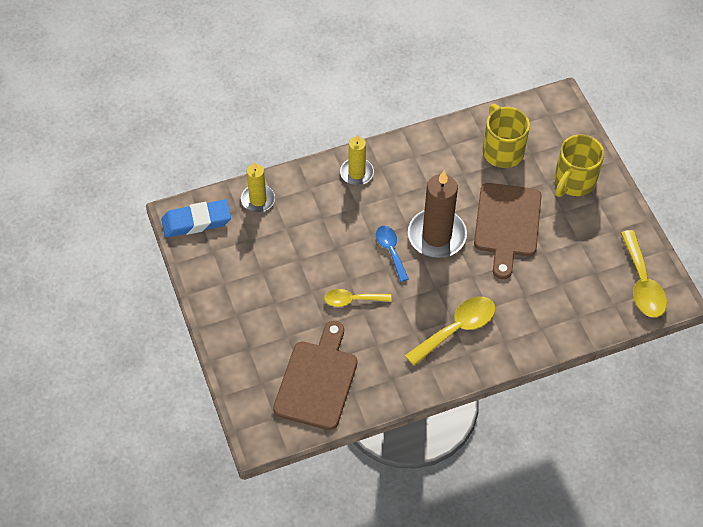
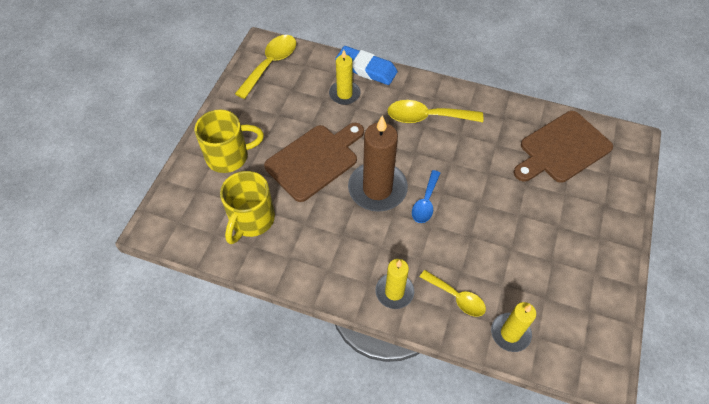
camera: 140 degrees left, 0 degrees up
(196, 221) = (588, 354): blue eraser -> blue eraser (366, 69)
(352, 300) = (490, 186): yellow spoon -> yellow spoon (456, 297)
(548, 300) = (344, 94): none -> yellow candle

